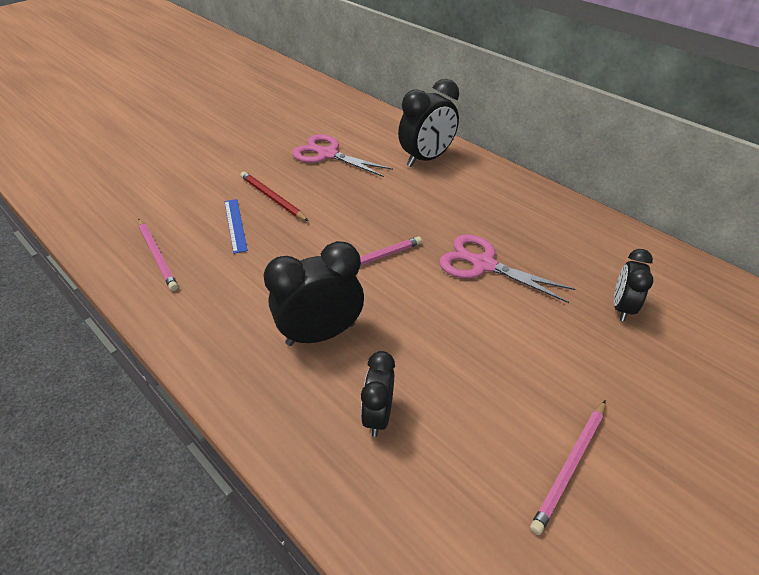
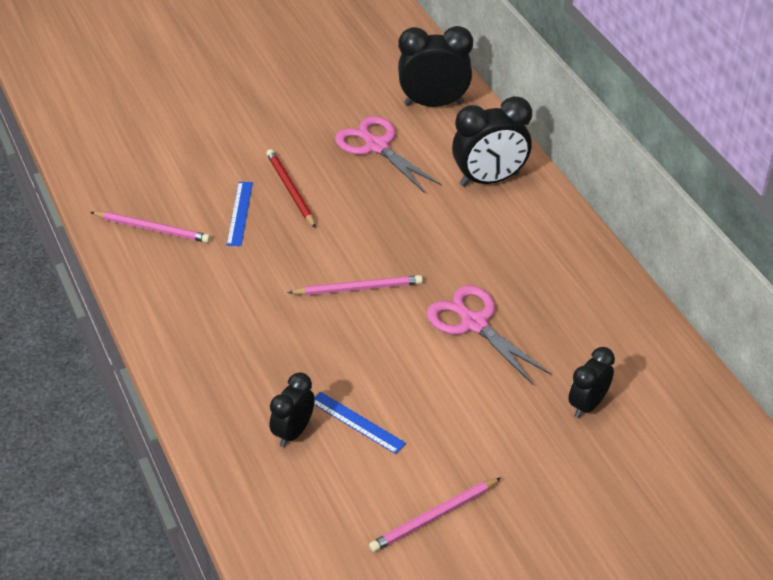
camera: 20 degrees right, 0 degrees up
(157, 255) = (152, 229): pink pencil -> pink pencil turned 60 degrees counterclockwise
(320, 334) = (276, 349): black clock -> black clock (434, 104)
(435, 385) = (357, 422): none -> blue ruler

